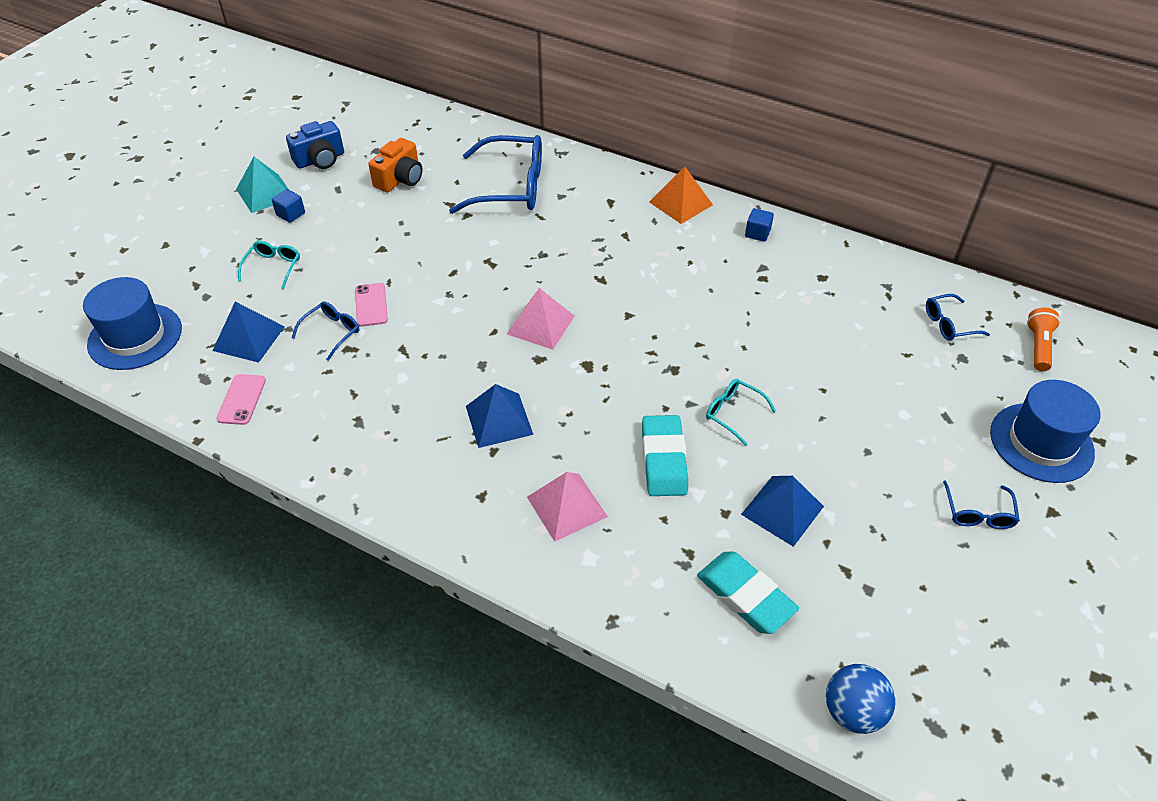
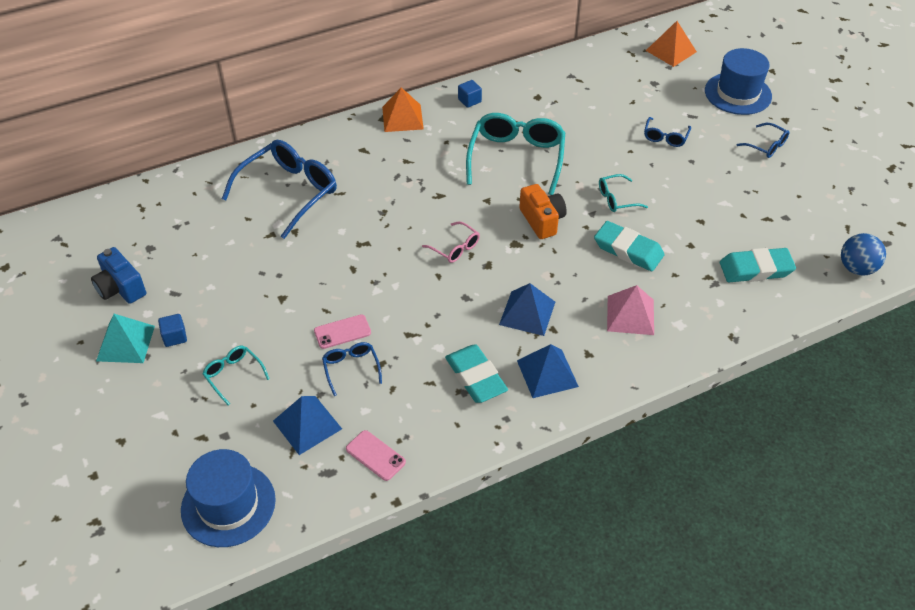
camera: 55 degrees left, 0 degrees up
(320, 160) = (121, 288): blue camera -> blue camera turned 135 degrees clockwise
(371, 305) = (342, 332): pink phone -> pink phone turned 45 degrees counterclockwise
(384, 422) = (476, 377): none -> turquoise eraser
(400, 179) = (206, 249): orange camera -> orange camera (542, 220)
(541, 324) = (455, 248): pink pyramid -> pink glasses
(710, 307) = (516, 159): none -> turquoise glasses
(782, 510) = (707, 220): blue pyramid -> blue pyramid (547, 373)
(949, 324) = (624, 71): blue glasses -> blue glasses (665, 137)
(1038, 346) = (671, 51): orange flashlight -> orange pyramid

